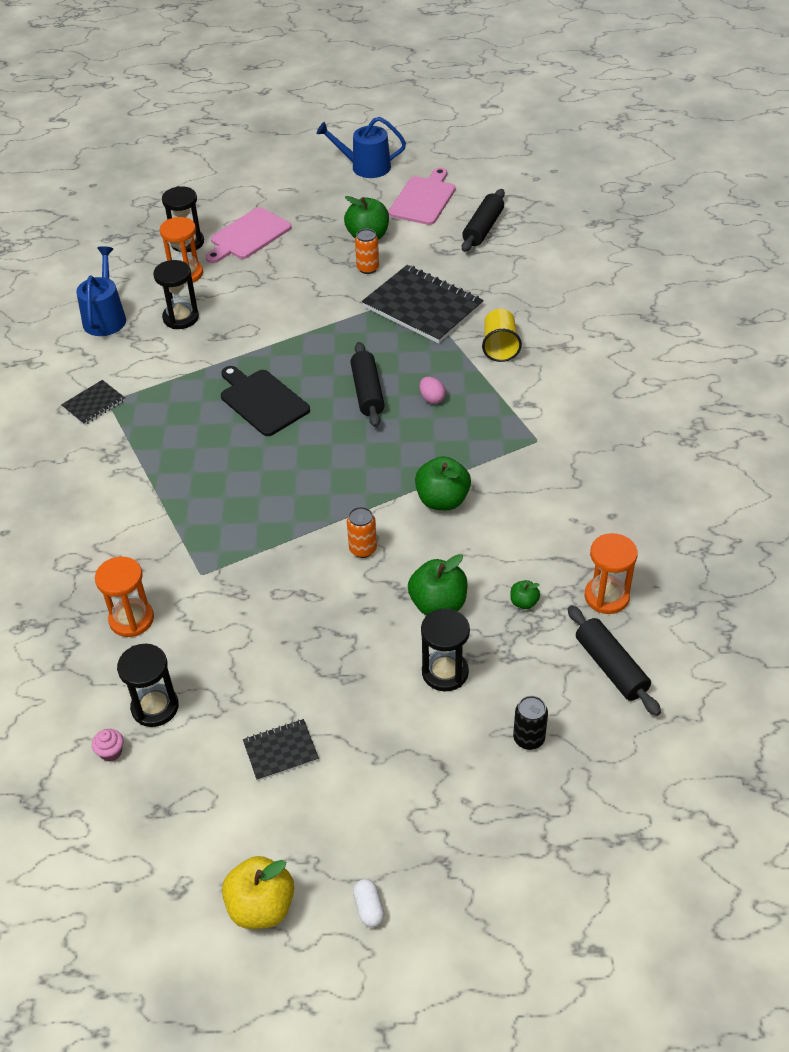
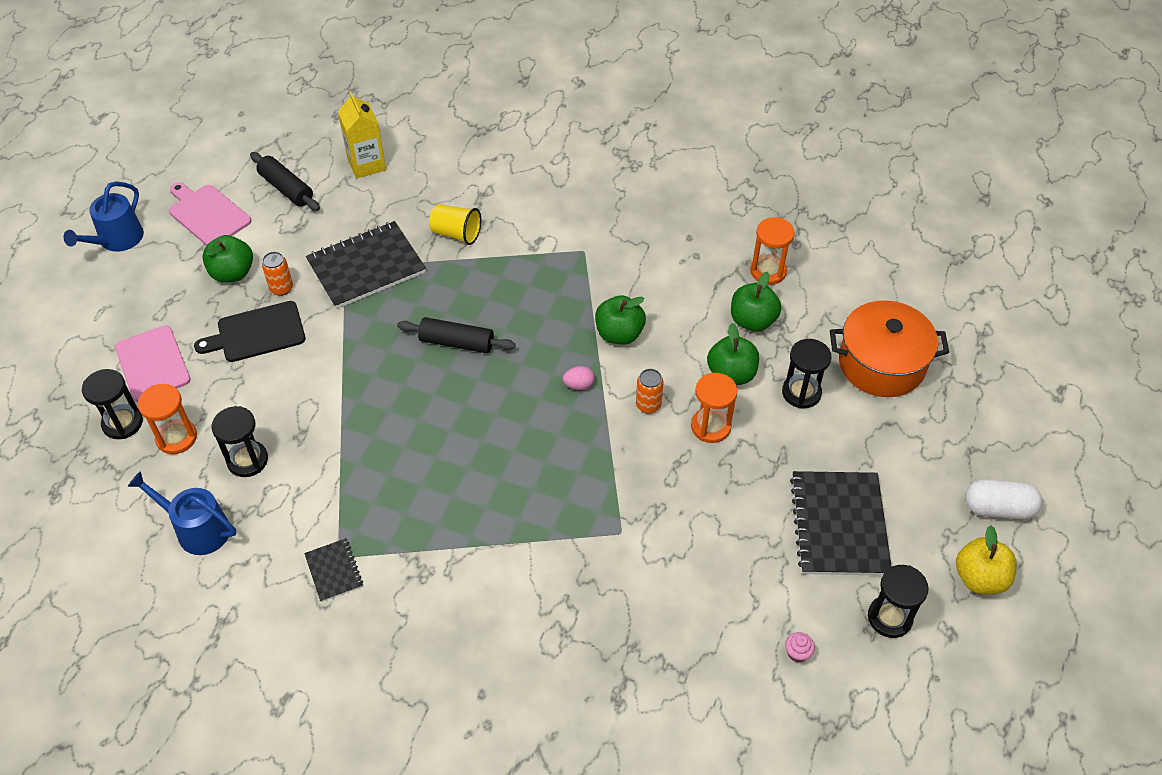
camera: 70 degrees left, 5 degrees up
(131, 619) = (651, 602): orange hourglass -> orange hourglass (710, 427)
(155, 707) = (760, 606): black hourglass -> black hourglass (889, 618)
(262, 401) = (419, 425): black cutting board -> black cutting board (257, 333)
(281, 751) = (839, 525): black notebook -> black notebook, size x2.04
(369, 908) = (998, 508): white capsule -> white capsule, size x1.89
(432, 398) = (493, 300): pink egg -> pink egg (578, 385)
(524, 602) = (752, 321): green apple -> green apple, size x2.00
(528, 739) = (881, 364): black can -> orange pot
(547, 262) = (366, 164): none -> yellow carton
(611, 667) = (834, 294): black rolling pin -> none

